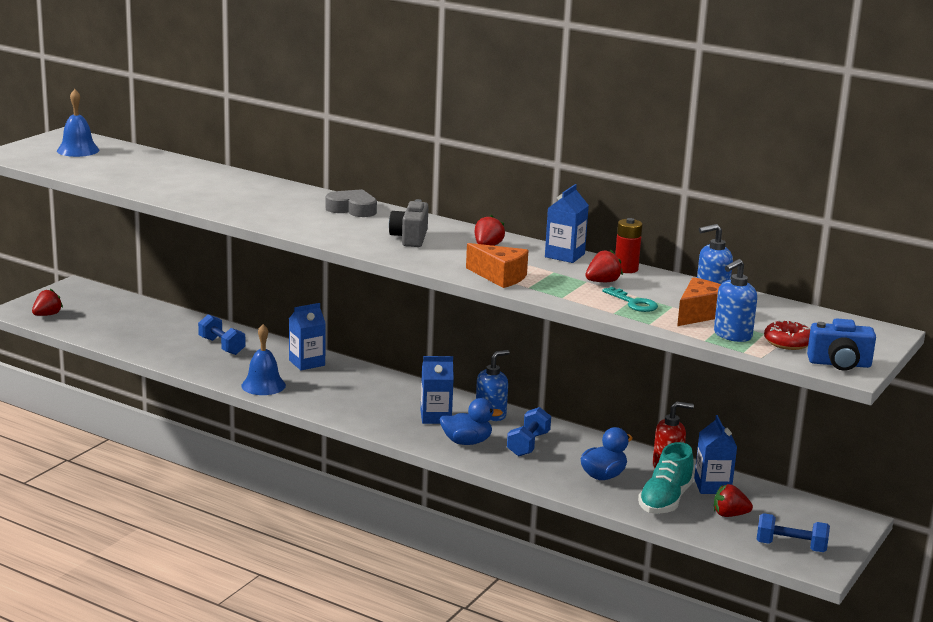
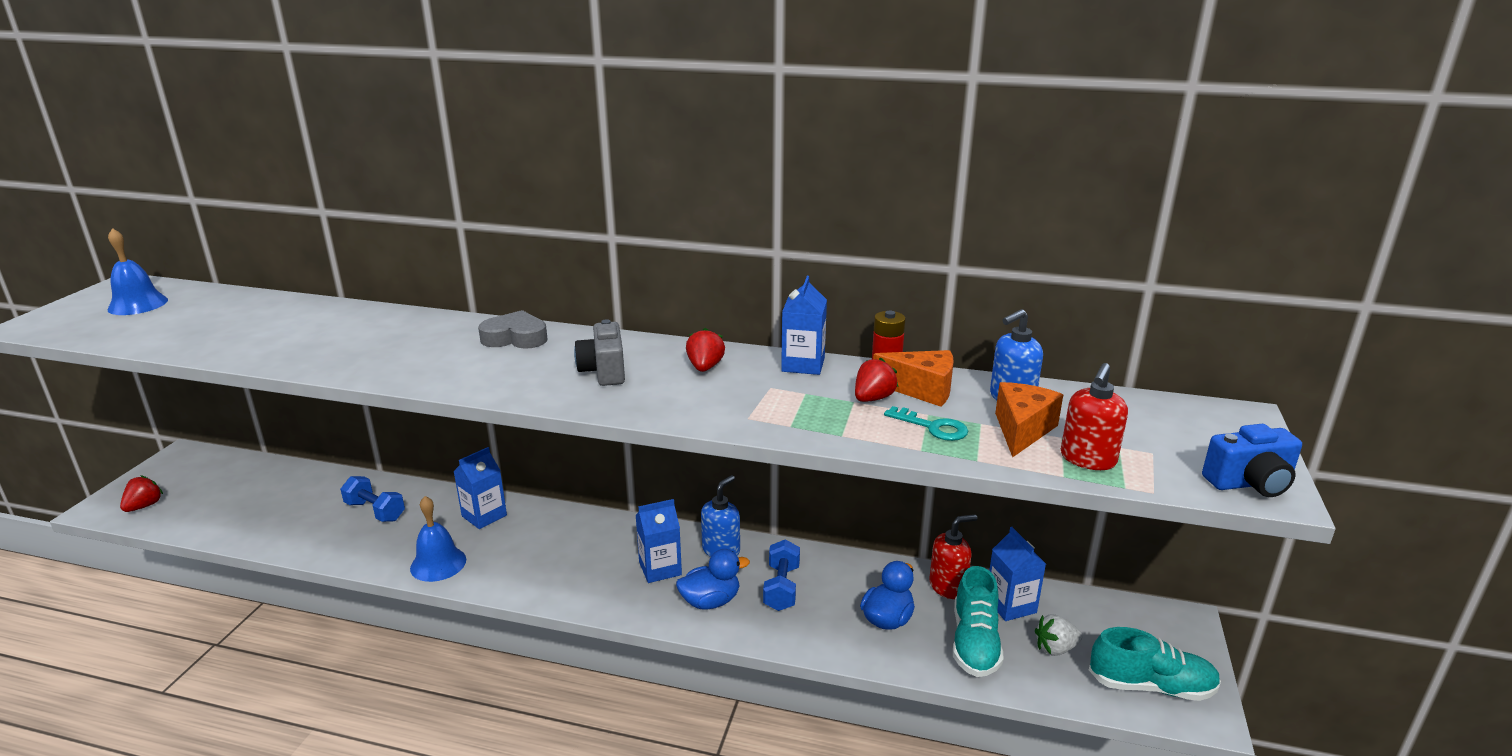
camera: 15 degrees left, 5 degrees up
(500, 277) = (746, 415): orange cheese -> orange cheese (922, 390)
(729, 515) = (1055, 648): red strawberry -> white strawberry
(732, 335) = (1087, 459): blue soap dispenser -> red soap dispenser
(787, 342) = (1159, 458): red donut -> none
(790, 547) = (1151, 686): blue dumbbell -> turquoise shoe

